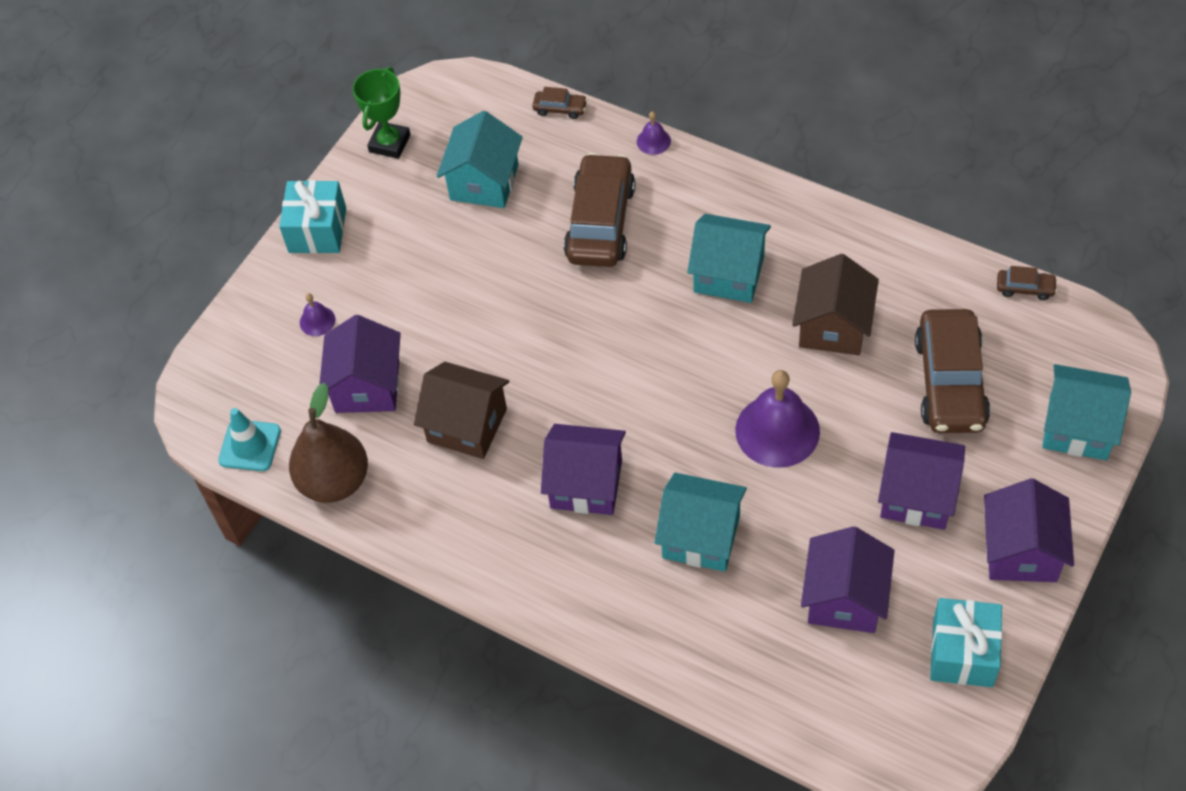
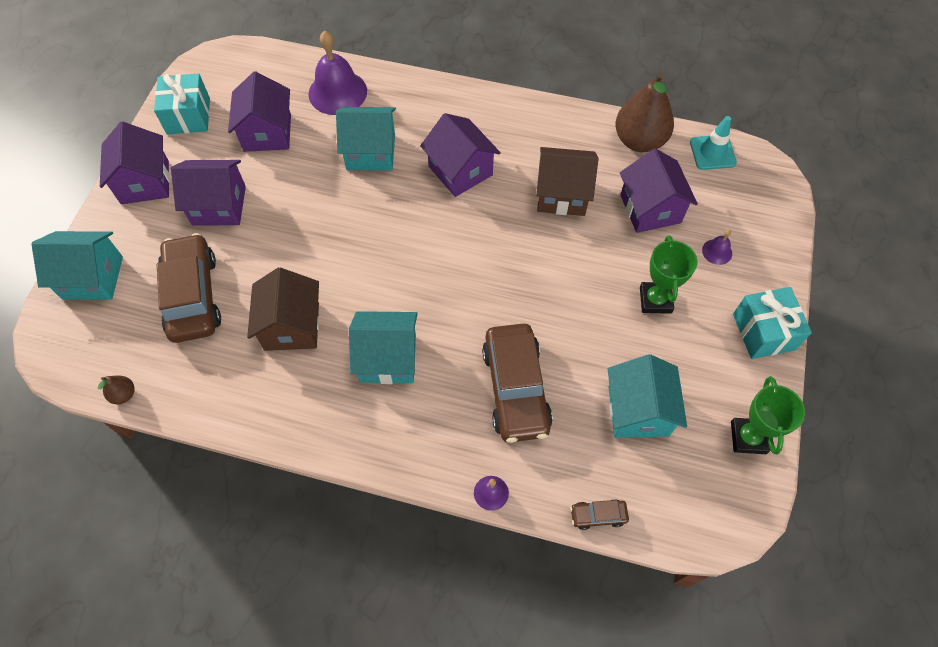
camera: 160 degrees right, 5 degrees up
(414, 281) = (655, 300): none -> green trophy
(586, 484) = (460, 171): purple house -> purple house turned 60 degrees clockwise
(777, 430) = (327, 233): purple bell -> purple bell (337, 92)
(1025, 288) = (124, 394): brown car -> brown pear

